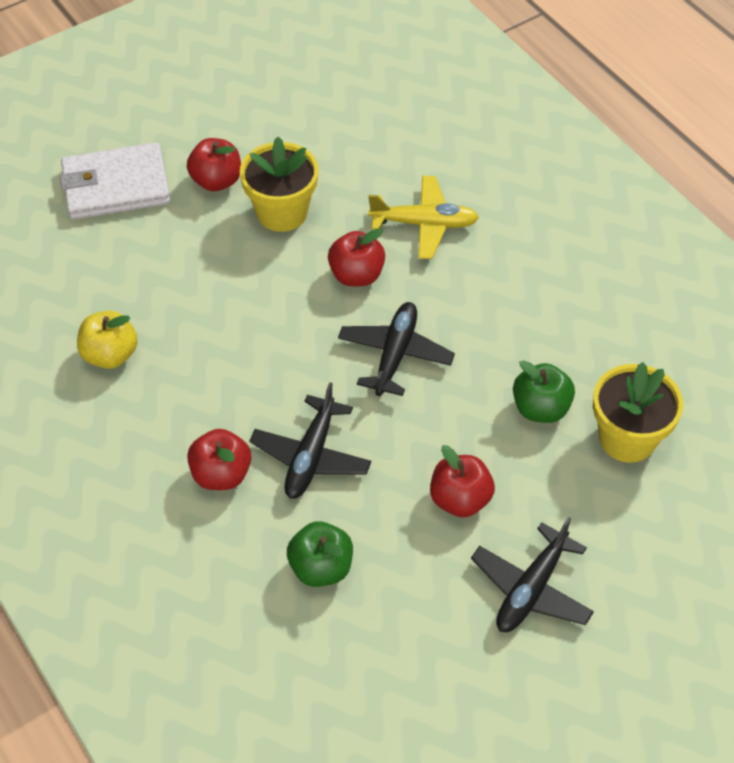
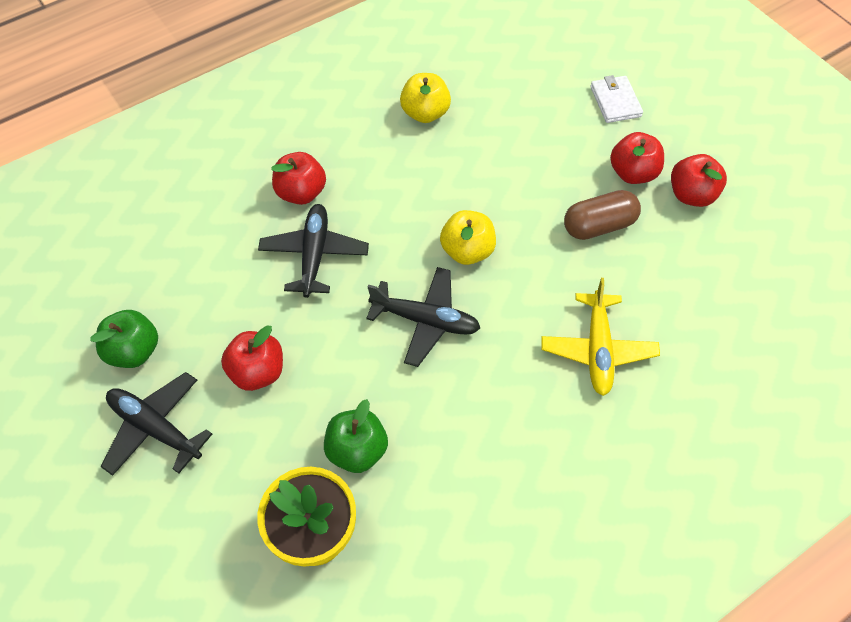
camera: 90 degrees right, 5 degrees up
(116, 186) = (615, 101): white wallet -> white wallet, size x0.56
(282, 212) = (599, 225): yellow flower pot -> brown capsule
(309, 319) = (467, 251): none -> yellow apple
(311, 456) = (314, 255): black plane -> black plane turned 75 degrees clockwise
(321, 567) = (203, 264): green apple -> green apple (134, 351)
(356, 275) = (523, 288): red apple -> red apple (691, 195)

